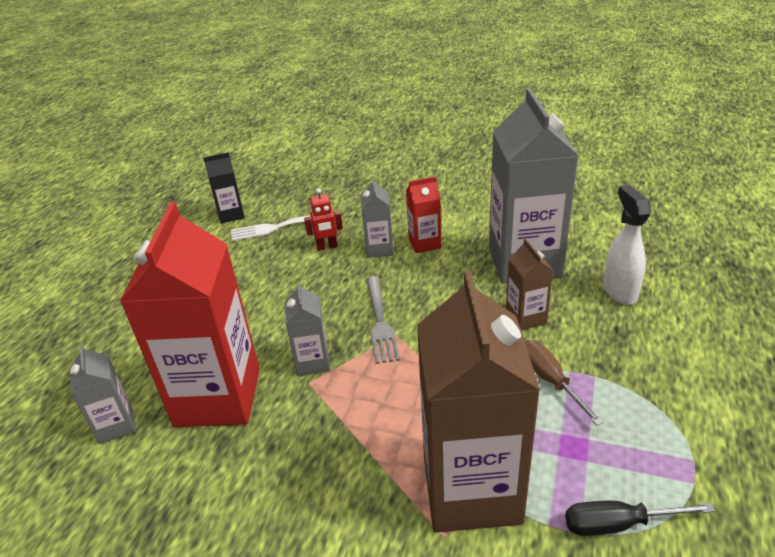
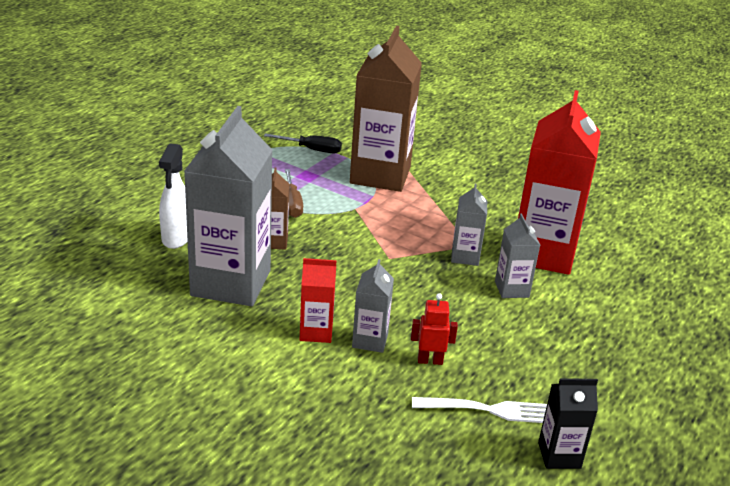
camera: 170 degrees left, 5 degrees down
(116, 426) = (619, 255): grey carton -> grey carton (511, 289)
(380, 321) = (398, 270): grey fork -> none

